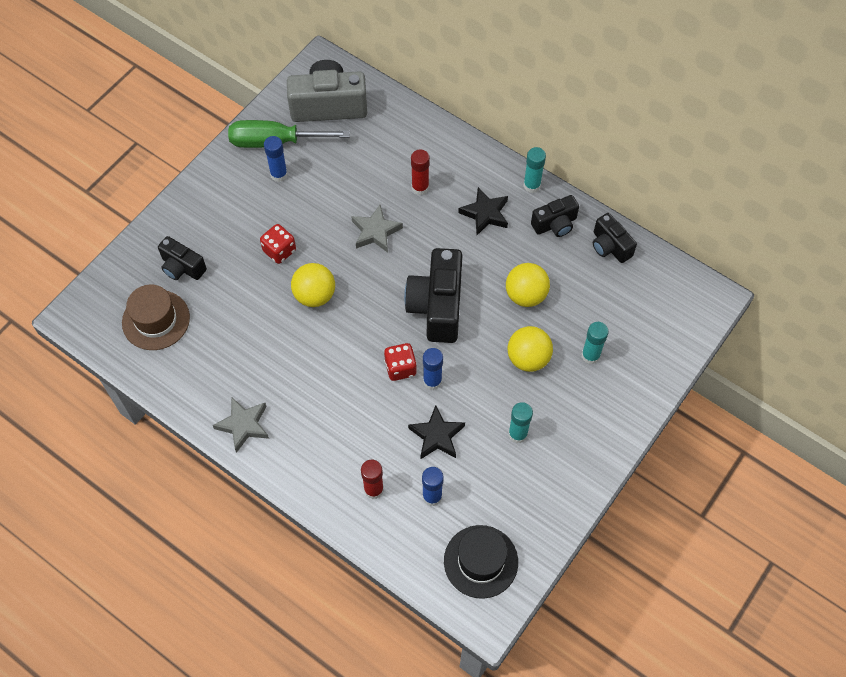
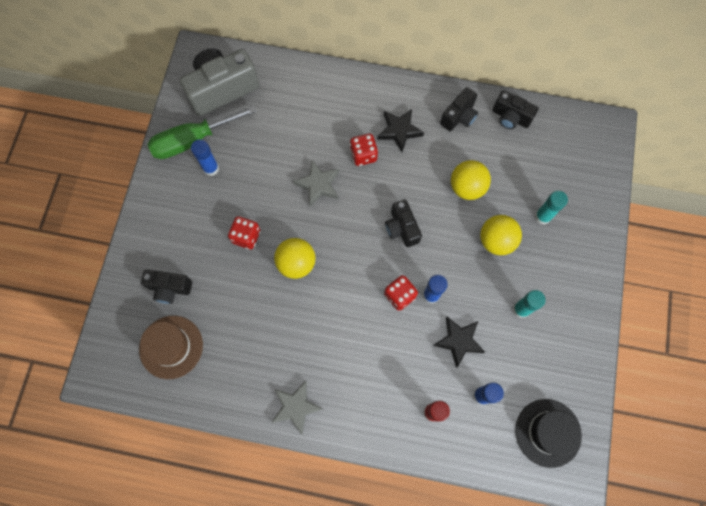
camera: 25 degrees left, 10 degrees up
(420, 188) = (335, 130): red glue stick -> none
(436, 222) = (363, 155): none -> red dice
(437, 306) = (402, 228): black camera -> black camera, size x0.57
(531, 185) = (424, 91): turquoise glue stick -> none

